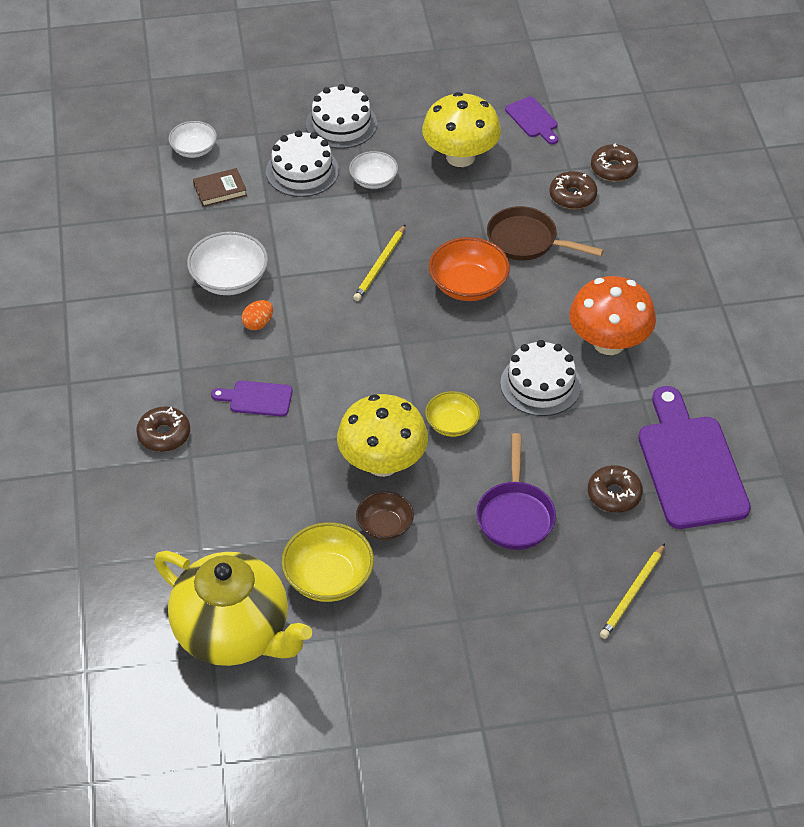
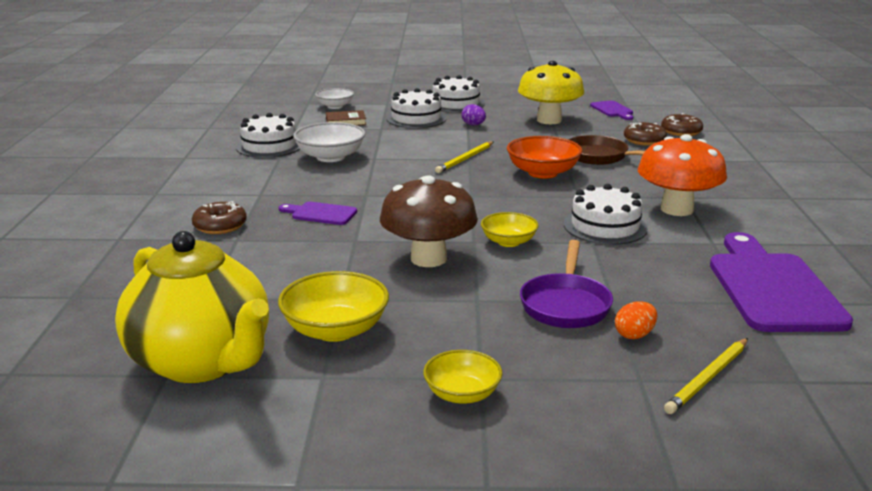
camera: 10 degrees right, 25 degrees down
(150, 262) = (269, 146): none -> white cake
(258, 324) = (343, 178): orange egg -> orange egg (634, 335)
(373, 180) = (473, 125): white bowl -> purple egg
(382, 463) = (428, 259): yellow mushroom -> brown mushroom
(385, 526) = (415, 299): brown bowl -> none
(448, 639) = (462, 394): none -> yellow bowl
(614, 494) = (683, 300): brown donut -> none

